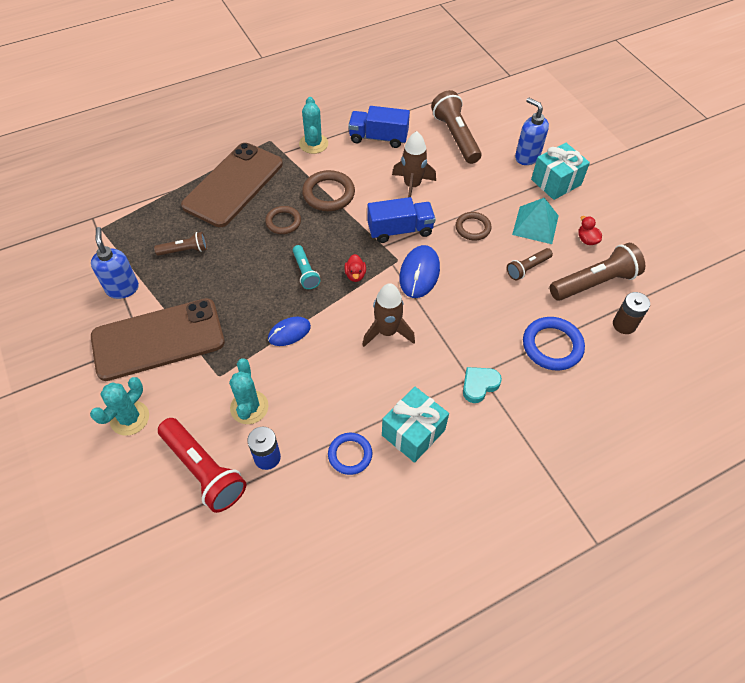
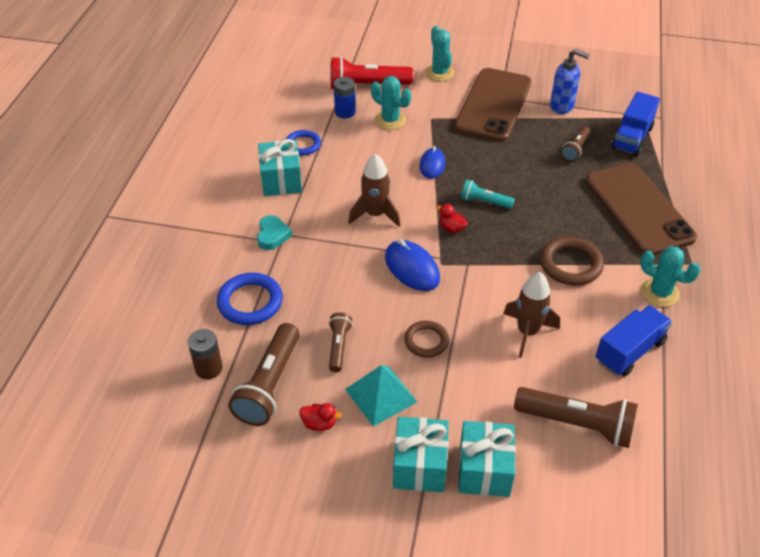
camera: 130 degrees right, 10 degrees down
(283, 222) = (558, 217): brown ring -> none
(400, 230) = (475, 286): blue truck -> blue truck (632, 138)
(527, 157) = (484, 470): blue soap dispenser -> turquoise gift

